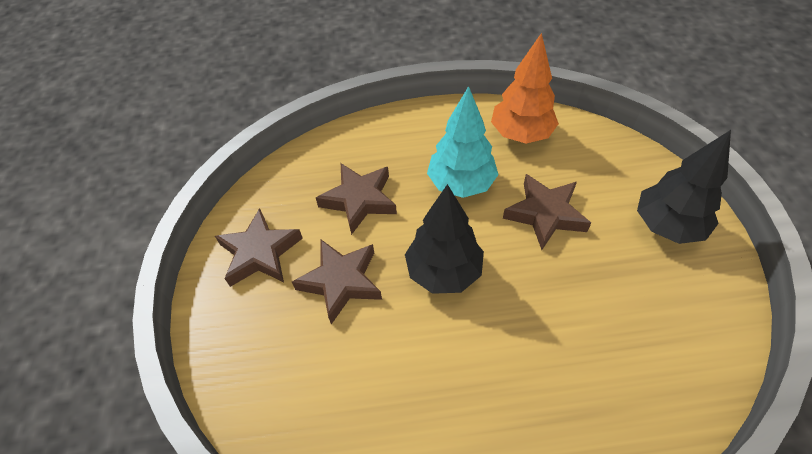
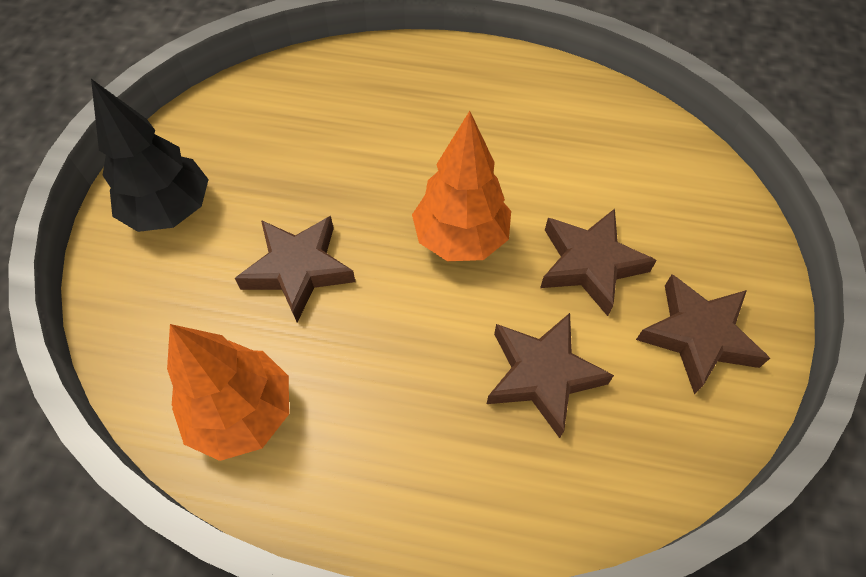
camera: 165 degrees left, 5 degrees up
(443, 272) = (461, 238): black tree -> orange tree
(461, 184) = (383, 352): turquoise tree -> none

